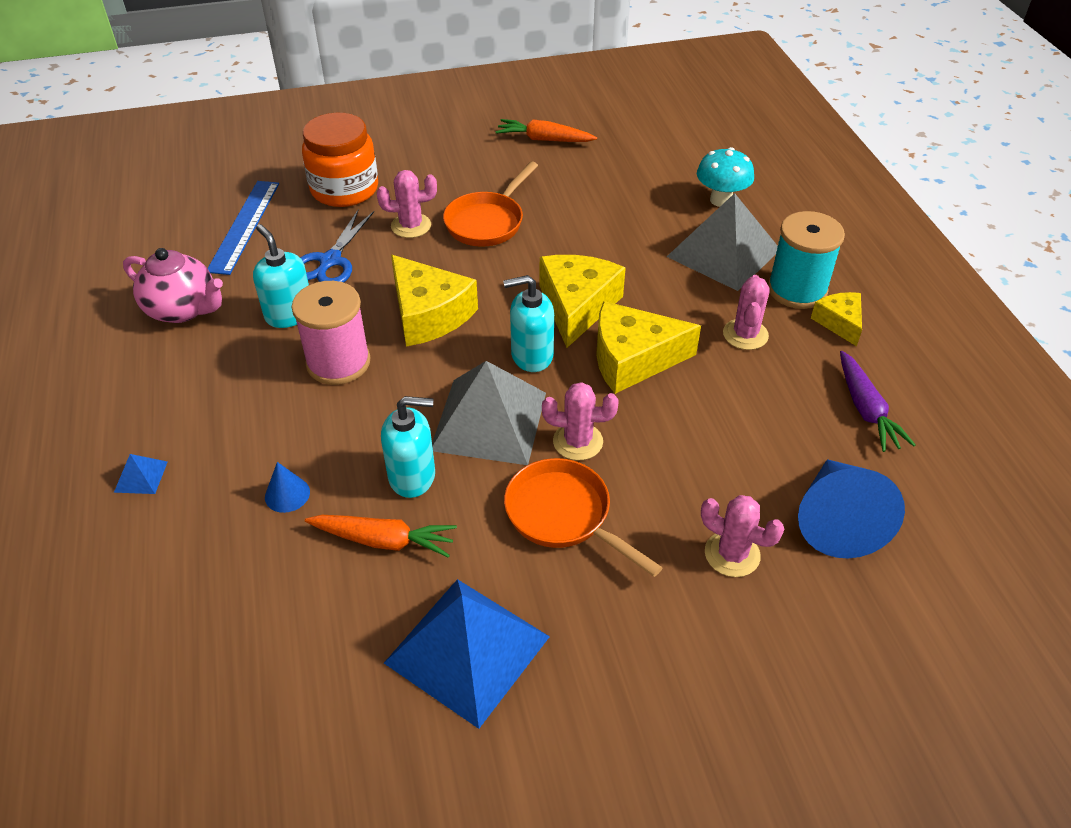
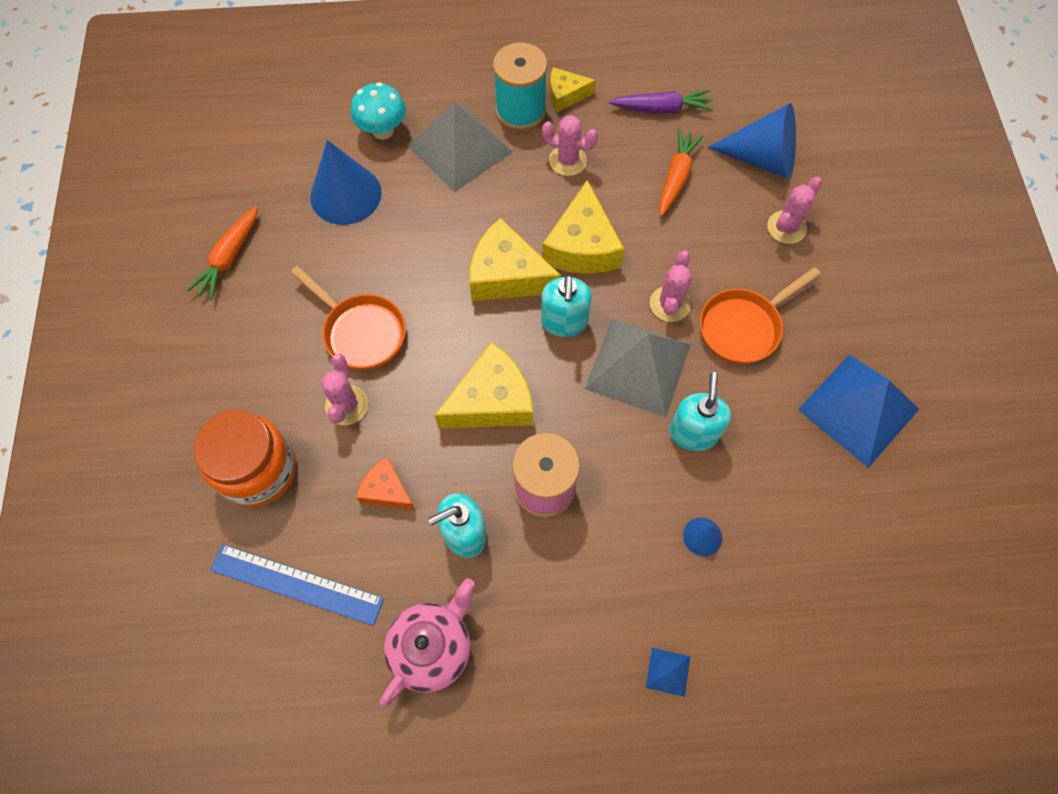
camera: 80 degrees left, 20 degrees up
(330, 261) = (386, 490): blue scissors -> orange cheese
(383, 540) = (757, 460): orange carrot -> orange carrot (676, 177)
(635, 190) = (346, 194): none -> blue cone

